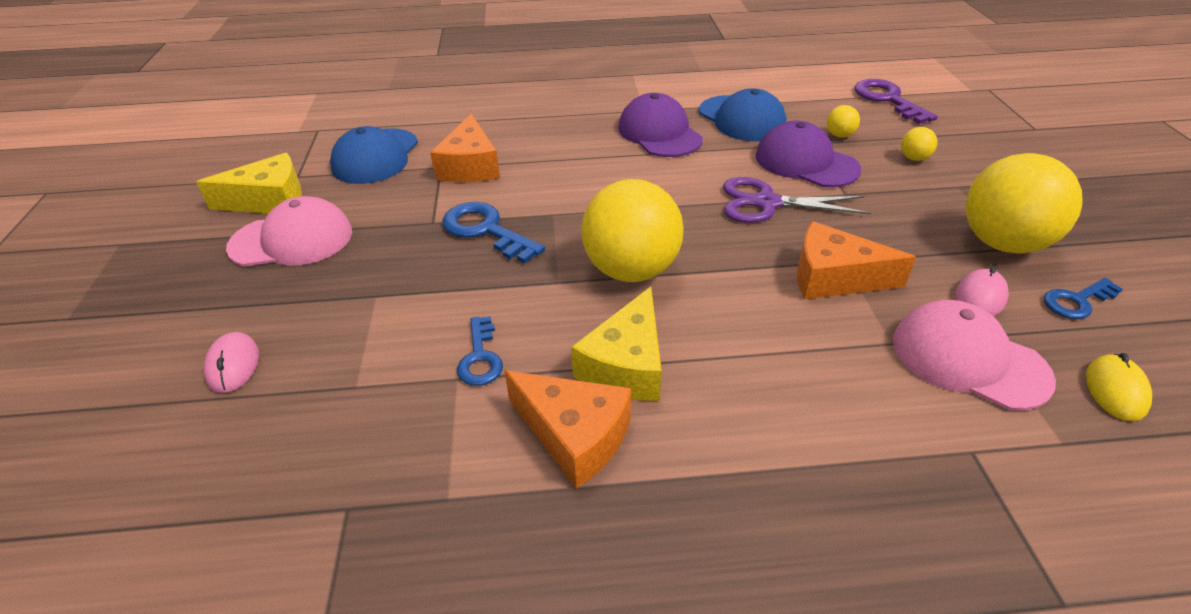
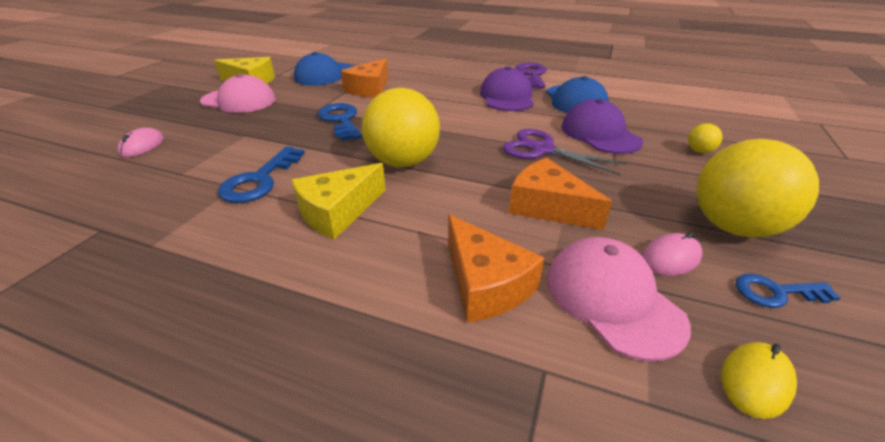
camera: 25 degrees right, 5 degrees down
(480, 358) = (259, 180): blue key -> blue key, size x1.58
(574, 435) = (259, 239): orange cheese -> orange cheese (485, 284)
(839, 135) = (645, 124): yellow ball -> none
(887, 99) = (711, 112): purple key -> purple key (531, 75)

